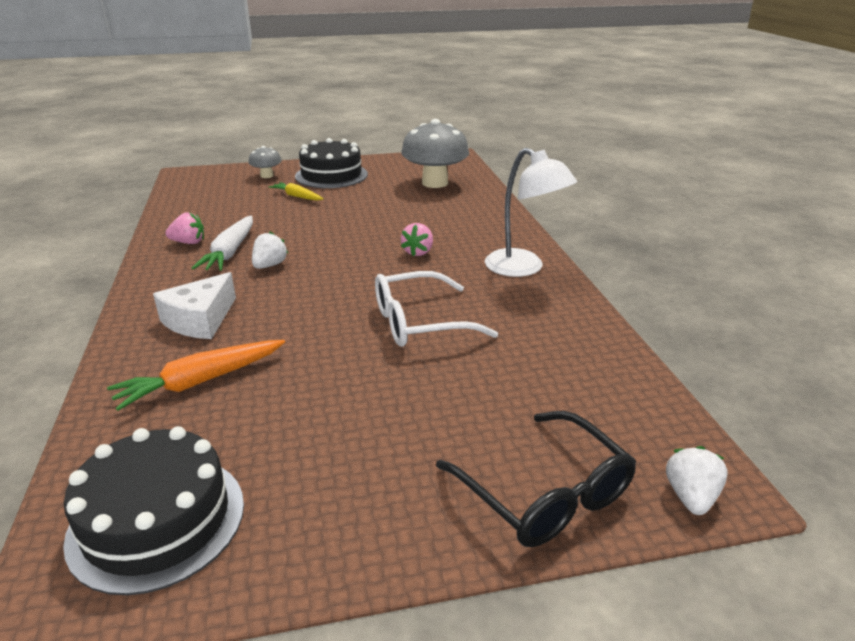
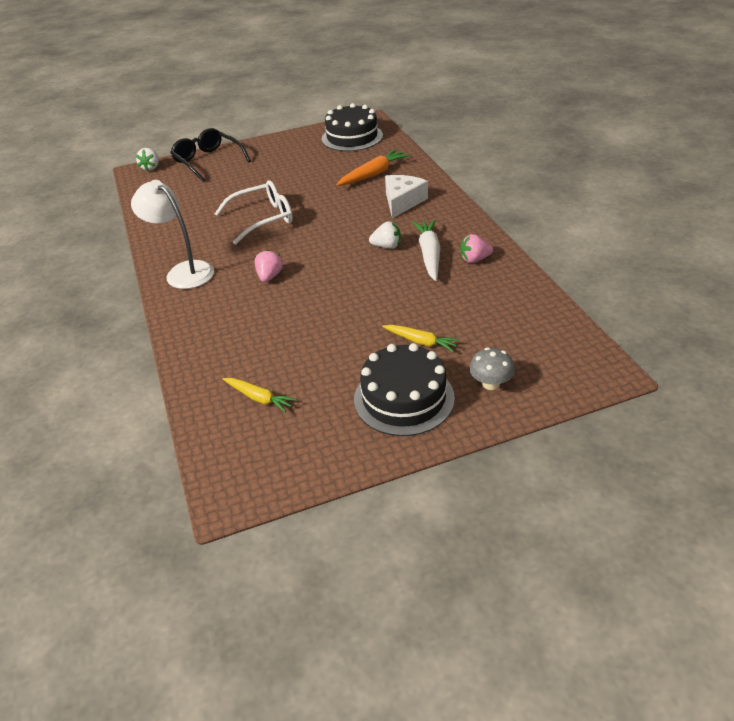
camera: 175 degrees right, 10 degrees up
(269, 265) = (387, 246): white strawberry -> white strawberry turned 105 degrees counterclockwise
(435, 183) = (259, 398): grey mushroom -> yellow carrot

